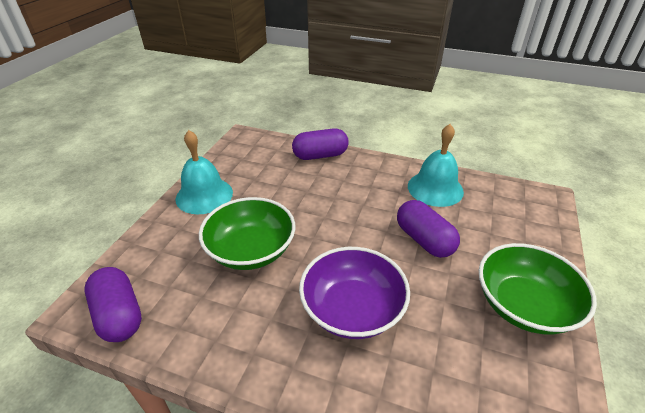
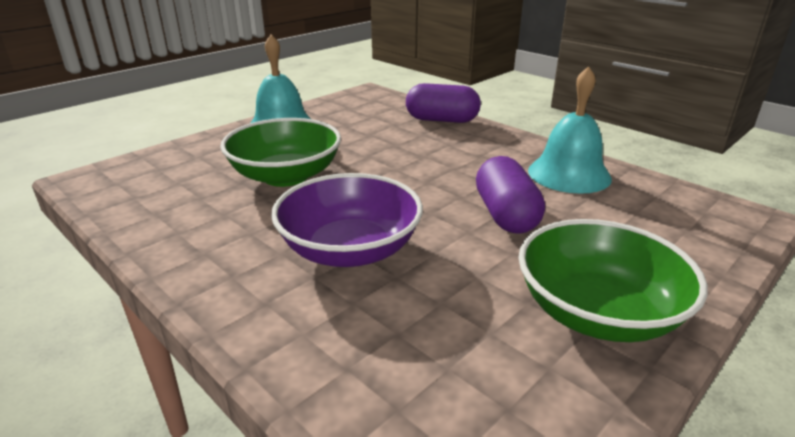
camera: 25 degrees right, 10 degrees down
(119, 315) = (114, 190): purple capsule -> none

